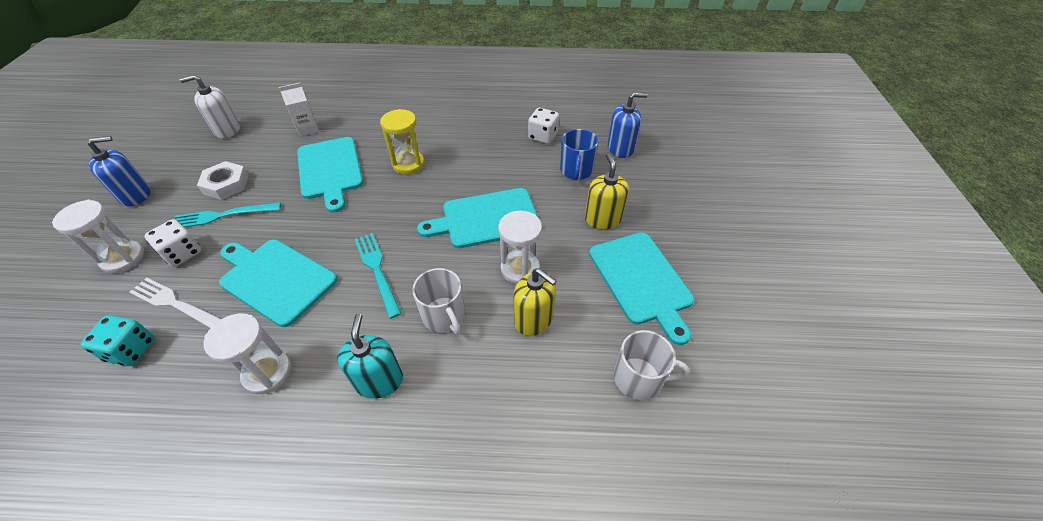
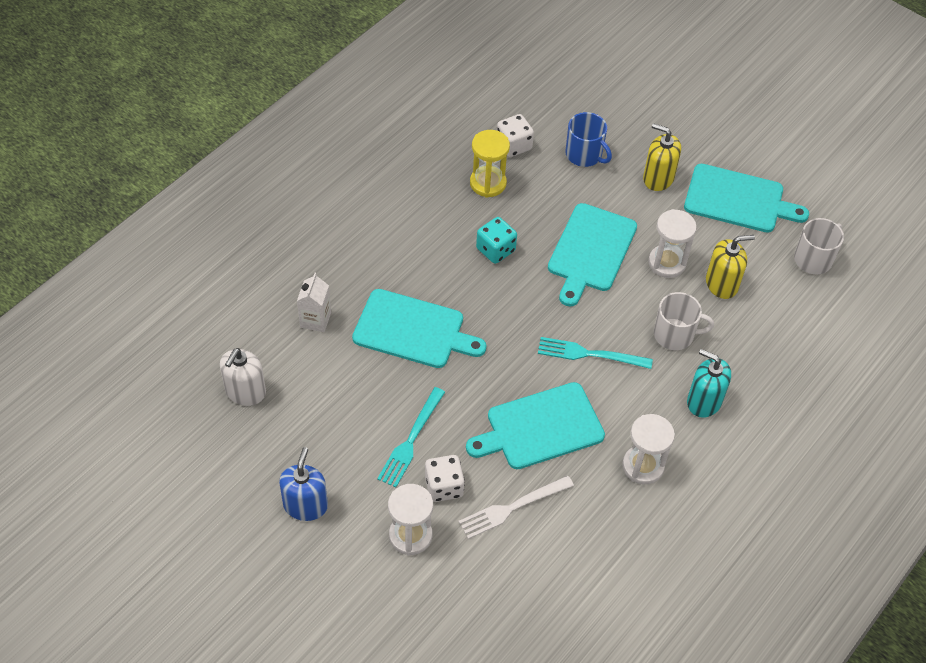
camera: 55 degrees left, 5 degrees up
(131, 350) = (545, 551): turquoise dice -> turquoise dice (495, 250)
(226, 184) = (358, 423): white nut -> none
(408, 164) = (461, 266): yellow hourglass -> yellow hourglass (488, 183)
(620, 148) = (583, 105): blue soap dispenser -> none

